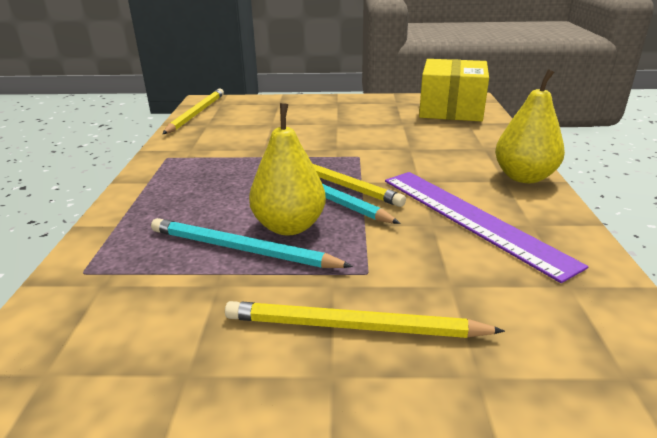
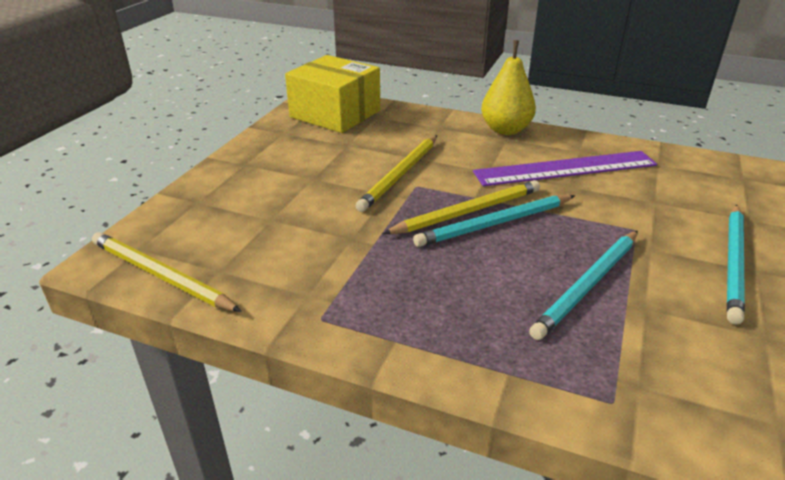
camera: 70 degrees left, 5 degrees up
(289, 226) = (552, 252): yellow pear -> none
(336, 353) = (734, 263): none -> turquoise pencil
(354, 327) = (705, 250): yellow pencil -> yellow pencil (400, 174)

